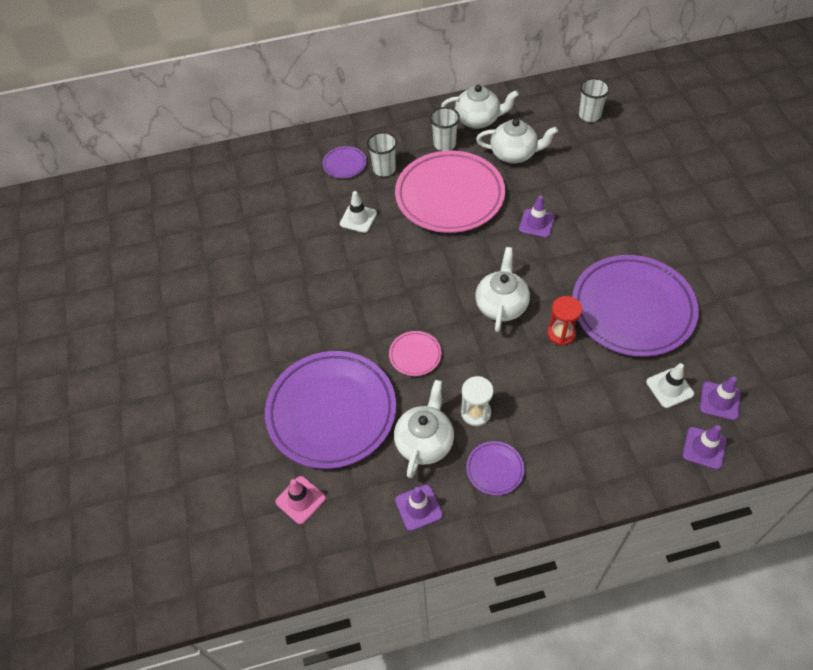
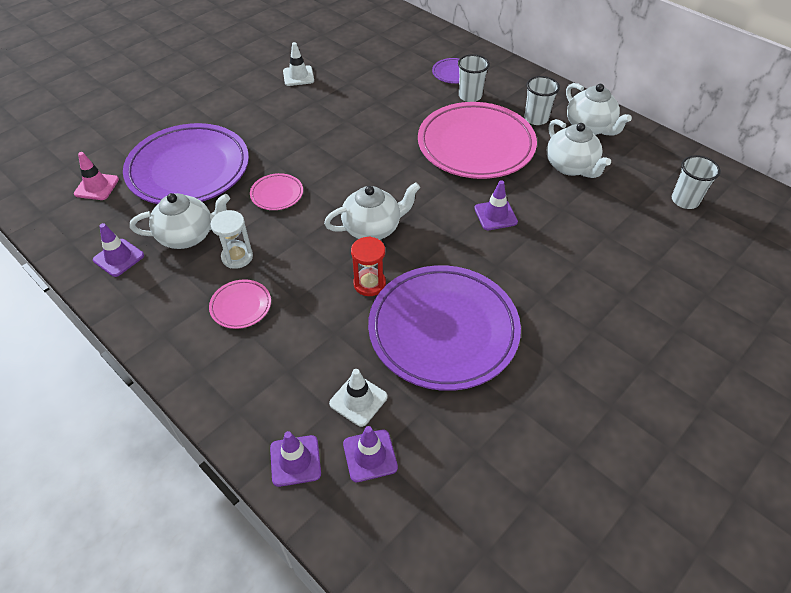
camera: 55 degrees right, 5 degrees down
(358, 218) = (400, 104): white traffic cone -> white traffic cone (298, 76)
(495, 469) = (182, 293): purple plate -> none
(535, 430) = (241, 306): none -> pink plate

